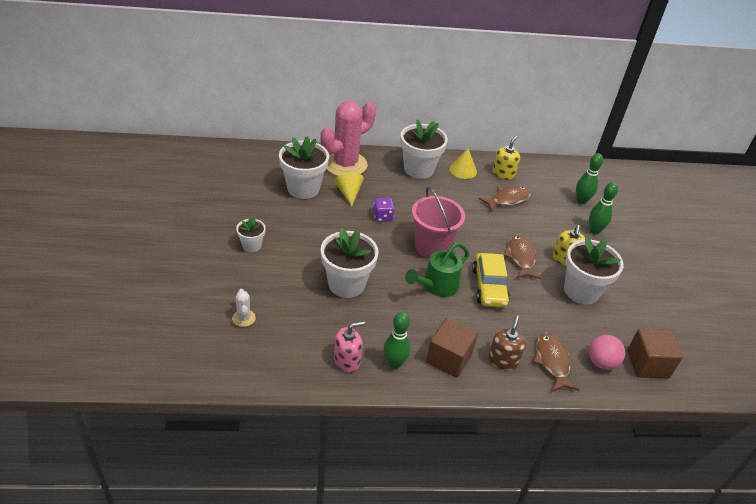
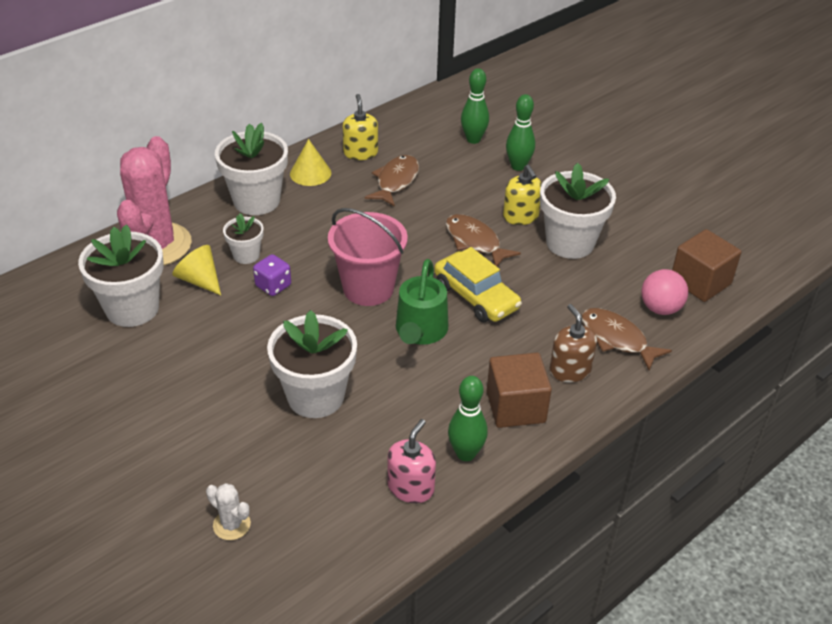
camera: 35 degrees left, 0 degrees up
(251, 246) = (142, 425): white flower pot -> white flower pot (246, 255)

